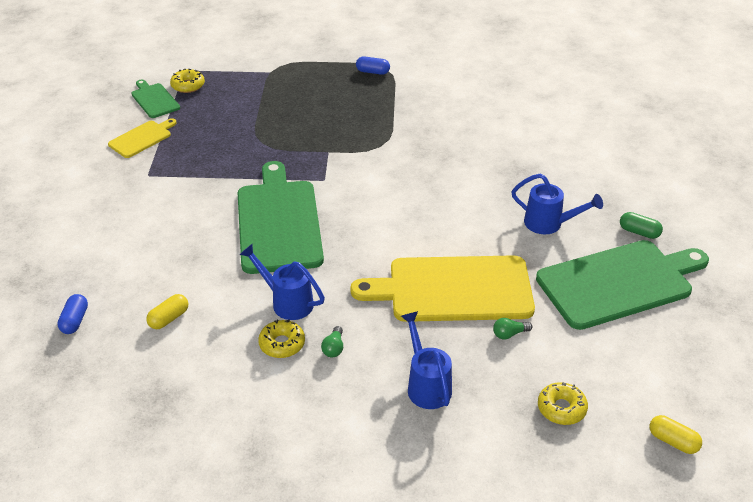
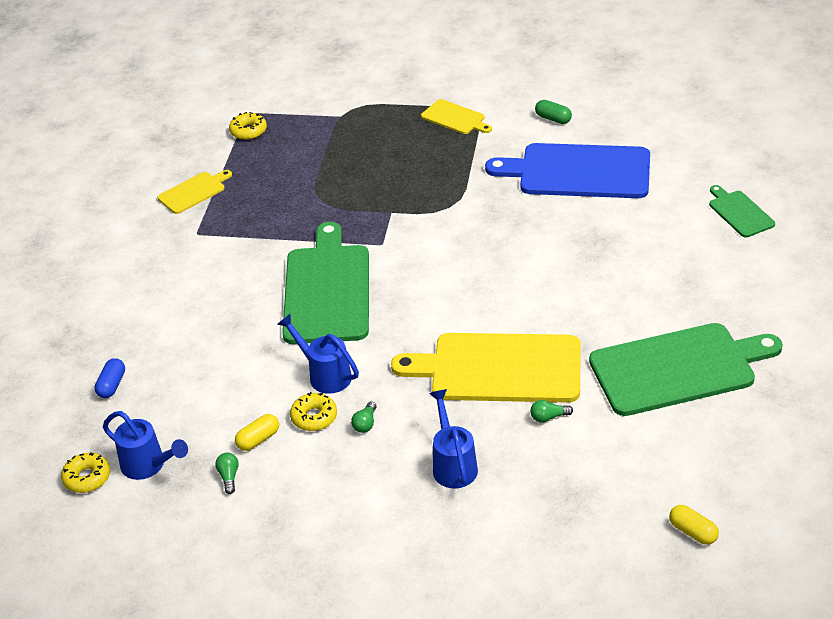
camera: 10 degrees right, 0 degrees up
(154, 100) = (211, 147): green cutting board -> green cutting board (739, 212)
(169, 318) = (204, 387): yellow capsule -> yellow capsule (258, 439)
(203, 409) = (229, 477): none -> green light bulb
(372, 72) = (455, 118): blue capsule -> yellow cutting board
(490, 114) = (578, 172): none -> blue cutting board
(549, 224) = (617, 301): blue watering can -> blue watering can (148, 466)
(561, 408) = (586, 494): yellow donut -> yellow donut (87, 478)
(639, 232) = (714, 314): green capsule -> green capsule (553, 119)

